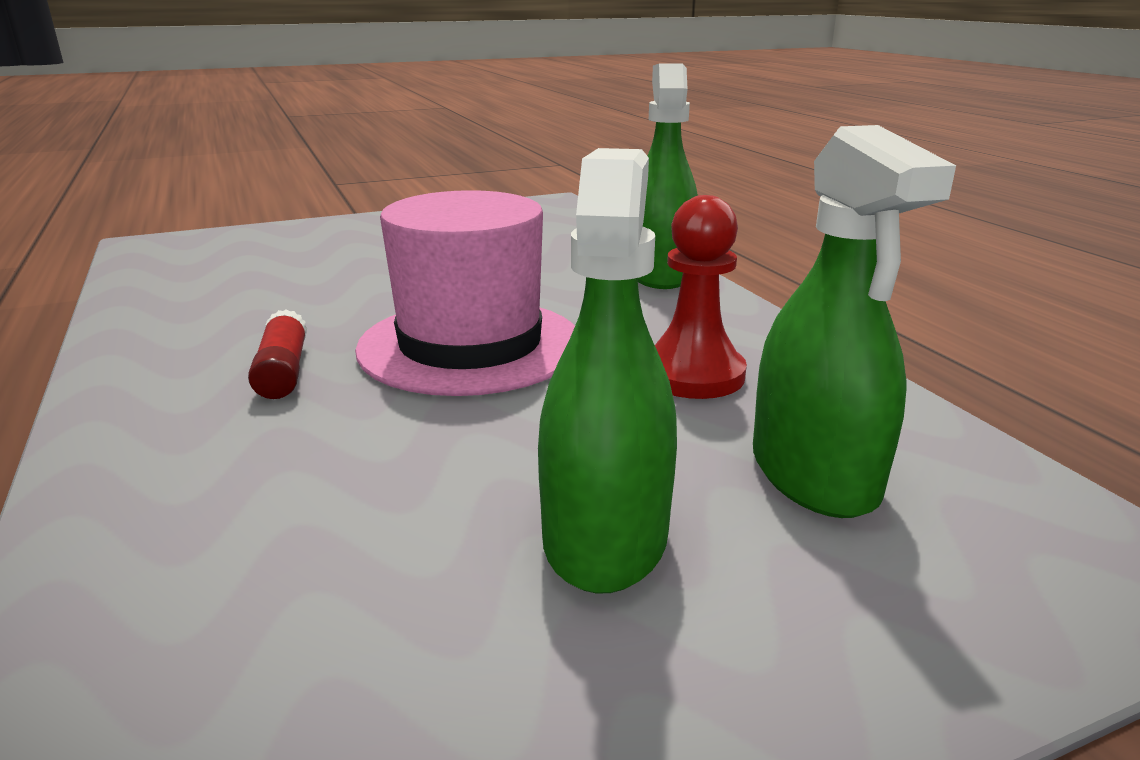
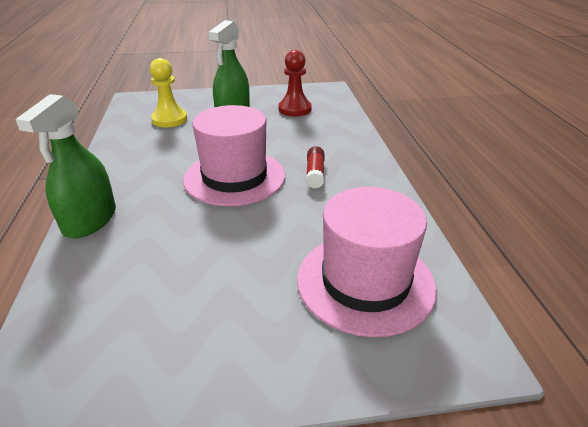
camera: 165 degrees left, 10 degrees up
(240, 266) = (365, 282): none -> pink hat
(693, 375) = (162, 151): red pawn -> red pawn (294, 109)
(814, 474) = (169, 119): green spray bottle -> yellow pawn

